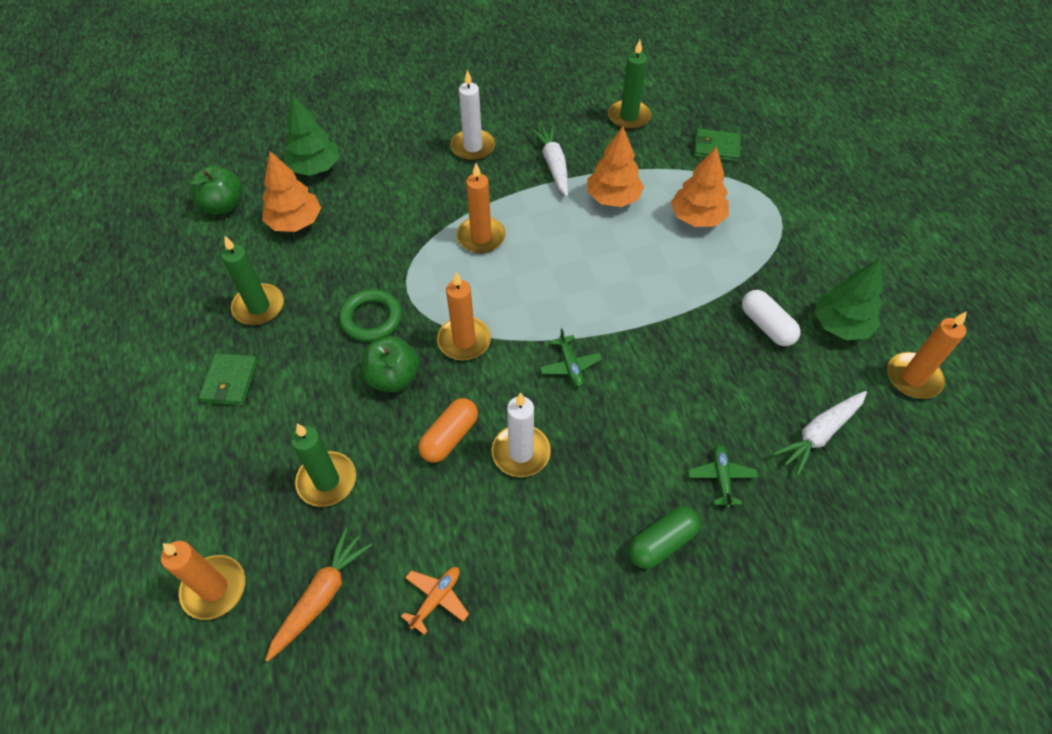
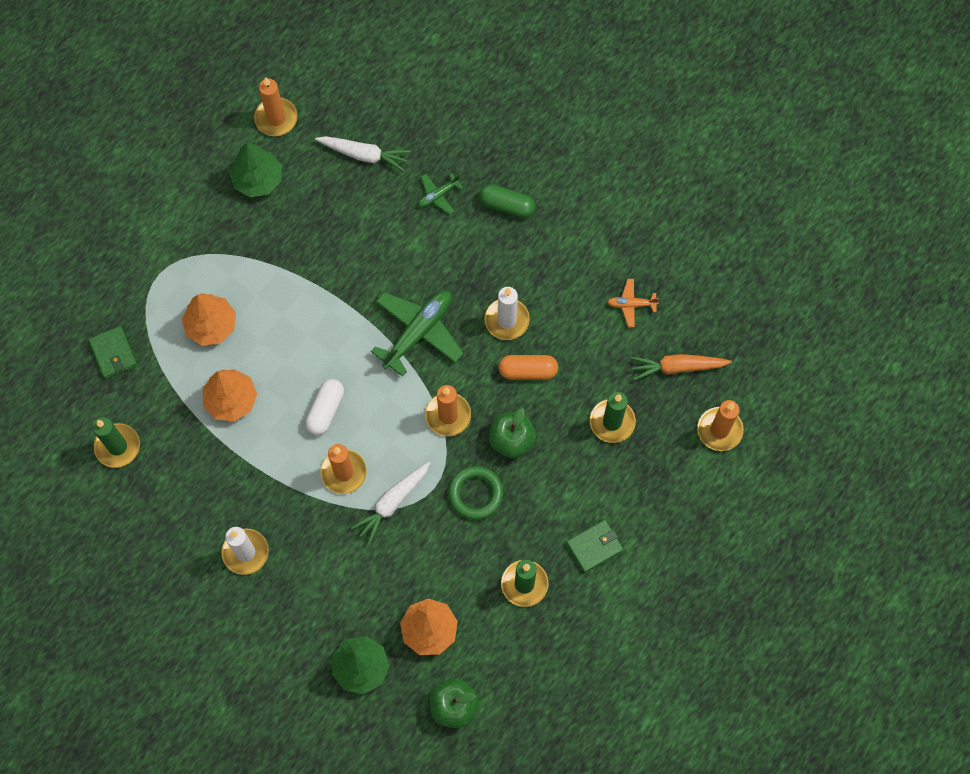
camera: 125 degrees left, 15 degrees up
(553, 165) = (223, 470): white carrot -> white carrot (392, 503)
(570, 365) = (418, 332): green plane -> green plane, size x2.00
(766, 326) = (292, 225): white capsule -> white capsule (325, 410)

